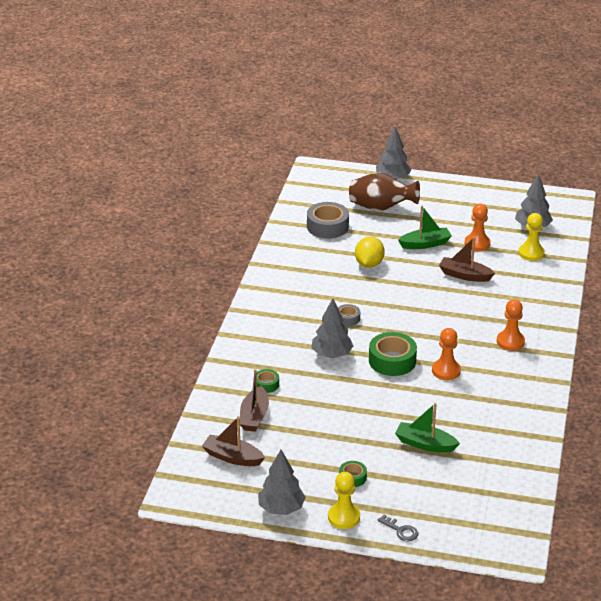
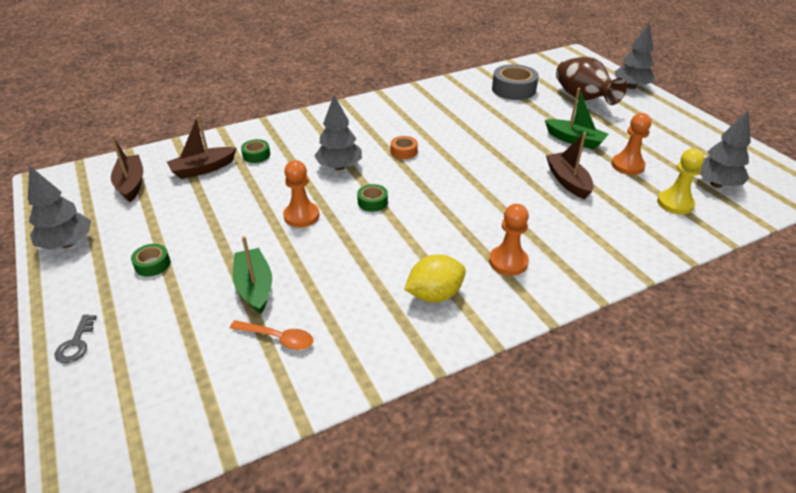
camera: 50 degrees right, 5 degrees up
(344, 517) = (76, 289): yellow pawn -> none
(348, 318) = (404, 151): grey tape -> orange tape
(369, 264) = (497, 127): yellow lemon -> yellow lemon (434, 295)
(392, 361) = (372, 202): green tape -> green tape, size x0.53
(446, 371) = (398, 242): orange pawn -> orange pawn (301, 216)
(480, 453) = (278, 338): none -> orange spoon

